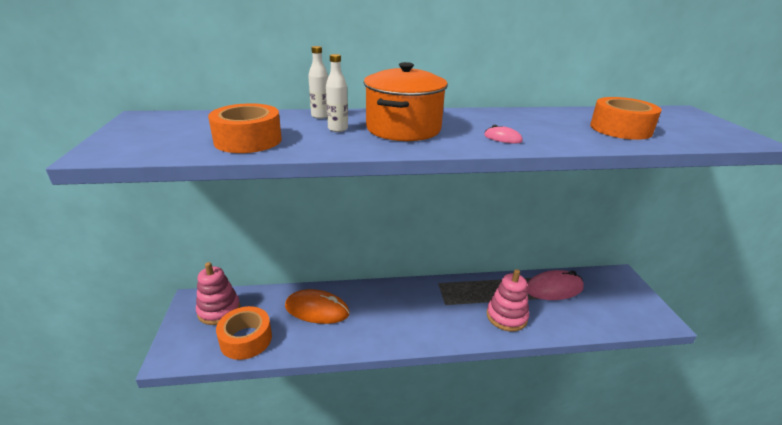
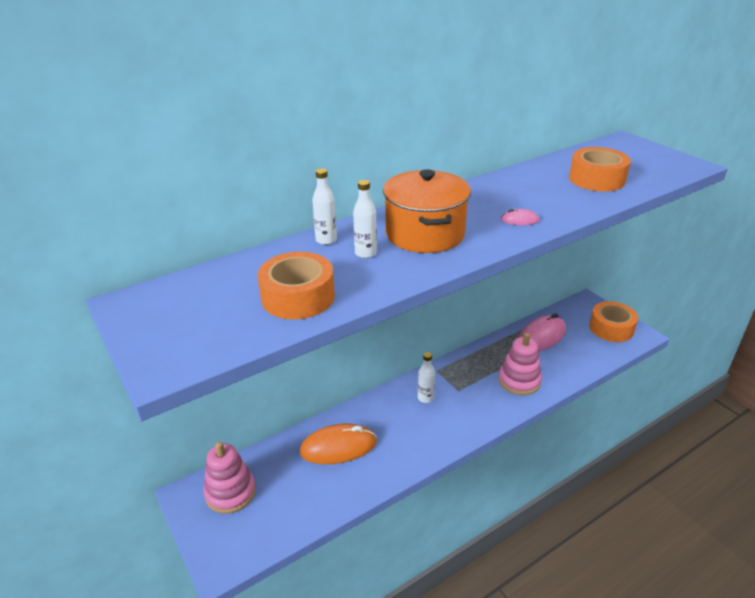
camera: 25 degrees left, 5 degrees up
(246, 339) = (289, 509): orange tape -> orange tape (611, 328)
(413, 300) = (425, 398): none -> white bottle

